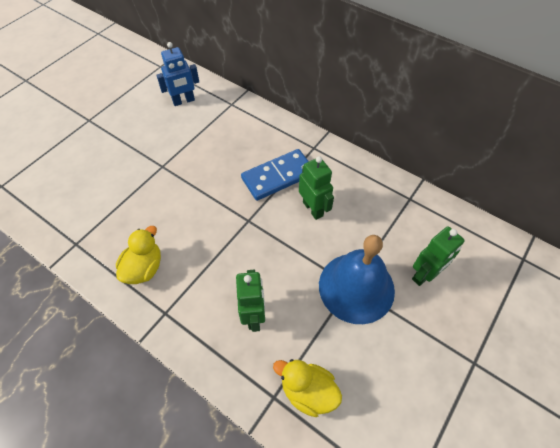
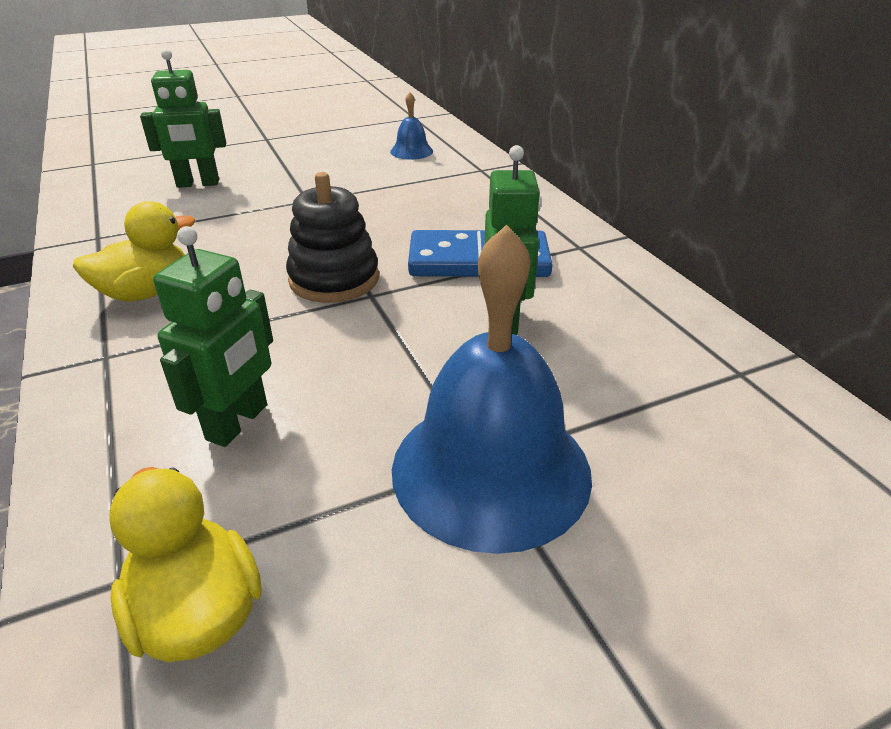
camera: 30 degrees right, 20 degrees down
(183, 101) = (411, 151): blue robot -> blue bell
(224, 218) = (334, 279): none -> black stacking toy
(424, 275) = (687, 519): green robot -> green robot (198, 184)

